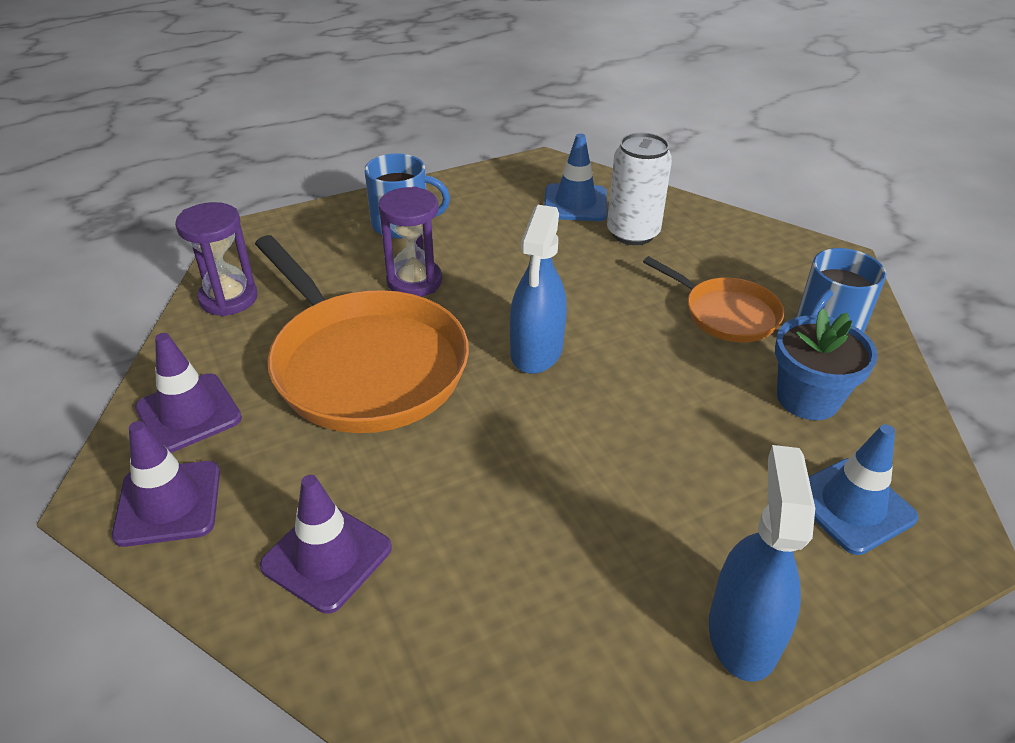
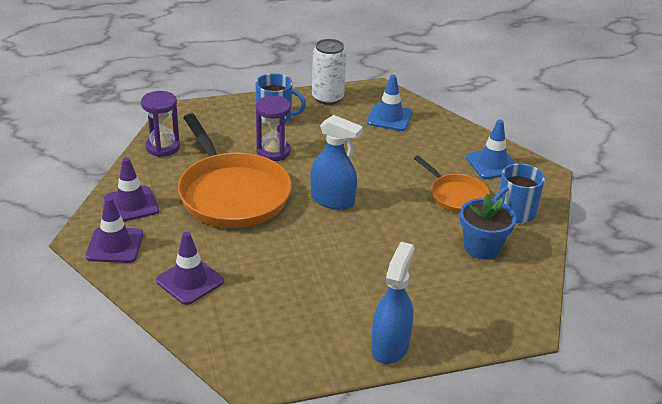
camera: 10 degrees right, 5 degrees down
(536, 351) = (332, 200): blue spray bottle -> blue spray bottle turned 90 degrees counterclockwise
(632, 233) = (419, 141): white can -> white can (327, 98)
(852, 506) = (478, 302): blue traffic cone -> blue traffic cone (492, 164)

